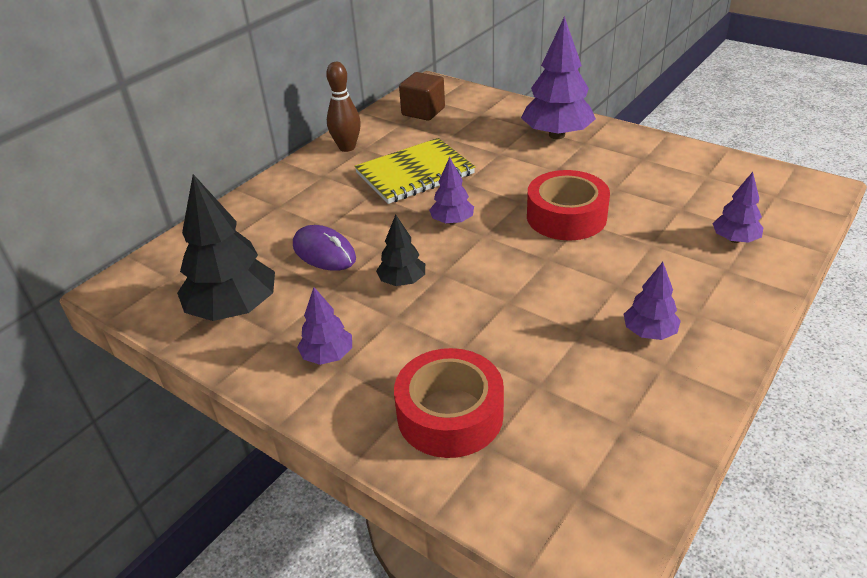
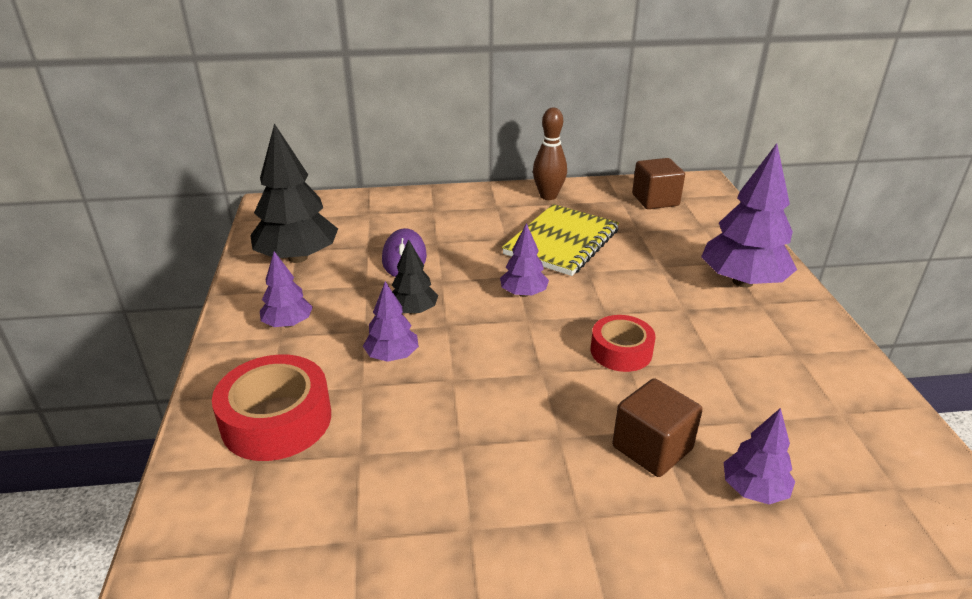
camera: 45 degrees right, 5 degrees down
(415, 174) = (561, 242): yellow notebook -> yellow notebook turned 75 degrees counterclockwise
(566, 216) = (621, 351): red tape -> red tape, size x0.64
(649, 332) = (510, 493): purple tree -> purple tree (392, 356)
(666, 255) = (652, 448): none -> brown cube

